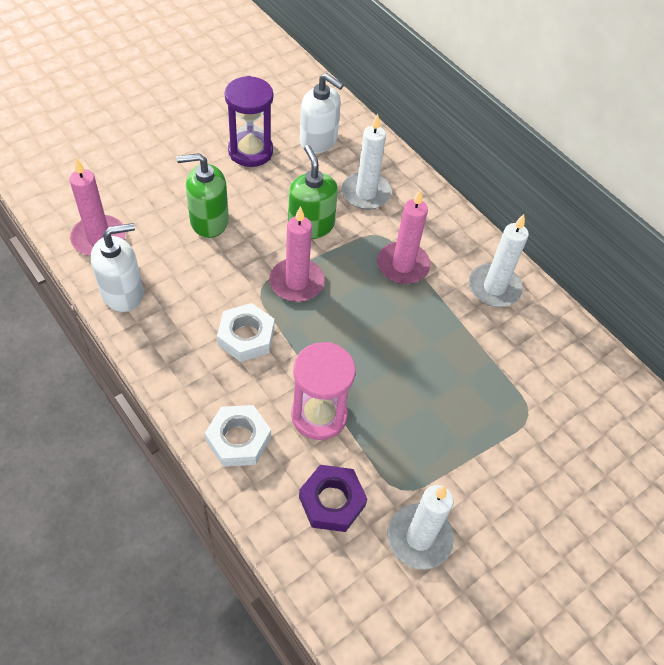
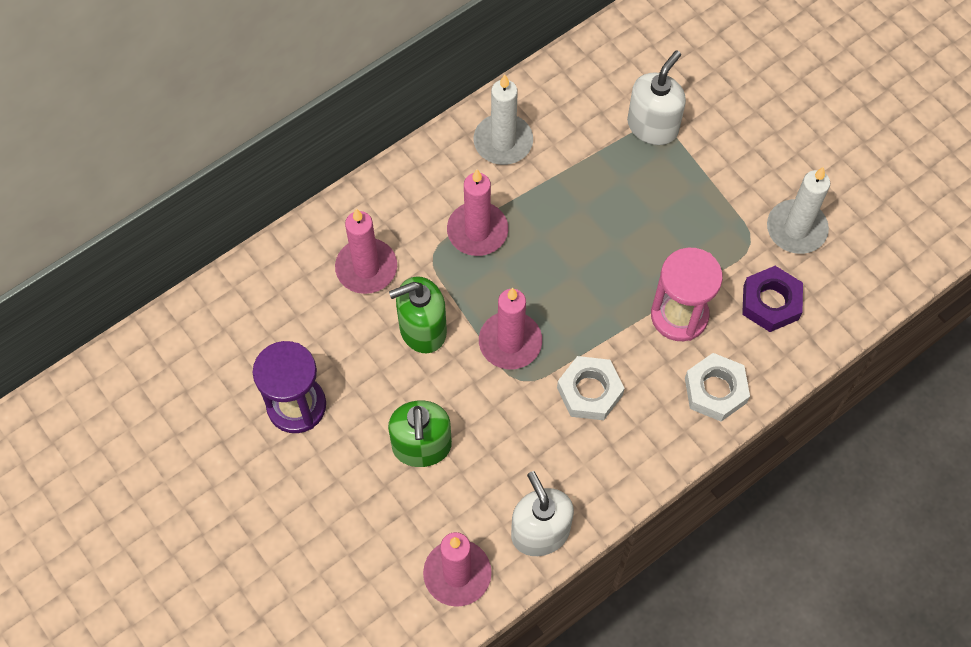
camera: 85 degrees left, 10 degrees up
(318, 141) = (274, 323): white soap dispenser -> white soap dispenser (652, 126)
(366, 193) = (366, 268): white candle -> pink candle

